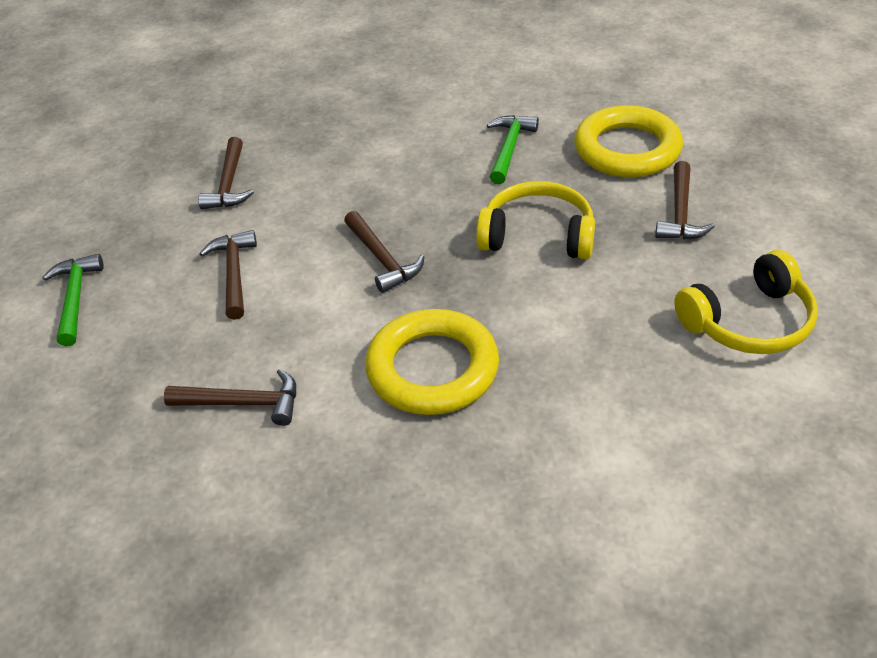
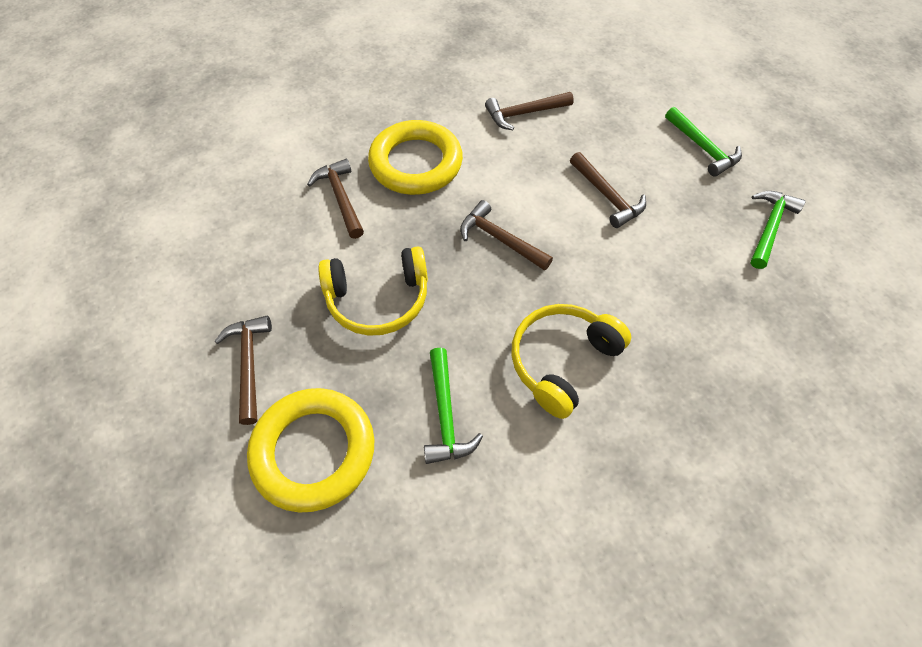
camera: 155 degrees right, 15 degrees up
(108, 209) = (769, 227): none -> green hammer
(229, 184) = (694, 284): brown hammer -> brown hammer (341, 198)
(749, 322) = (191, 257): yellow headphones -> yellow headphones (562, 361)

